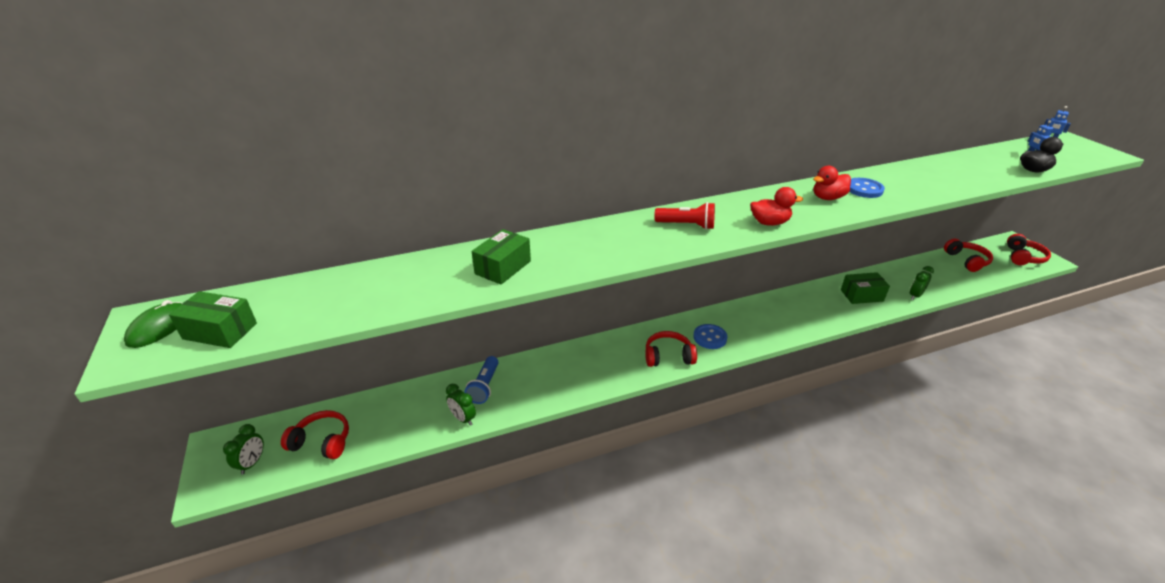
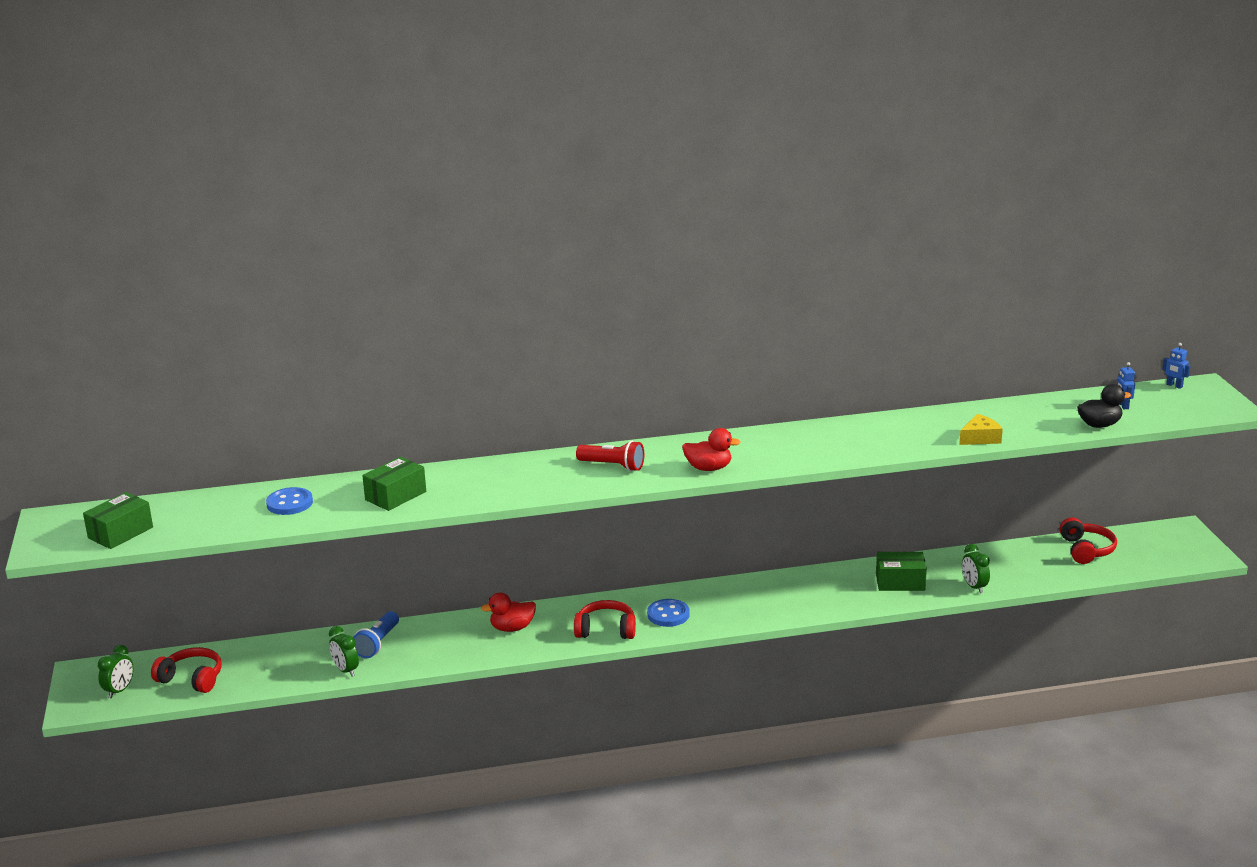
camera: 10 degrees right, 10 degrees down
(159, 327) = (66, 527): green mouse -> none
(220, 331) = (120, 533): green box -> green box turned 75 degrees counterclockwise
(827, 198) = (800, 445): red duck -> red duck (512, 628)
(864, 189) = (854, 437): blue button -> blue button (289, 503)
(915, 296) = (974, 587): green clock -> green clock turned 75 degrees counterclockwise
(959, 185) = (980, 438): none -> yellow cheese
(1023, 257) = (1175, 550): red headphones -> none

